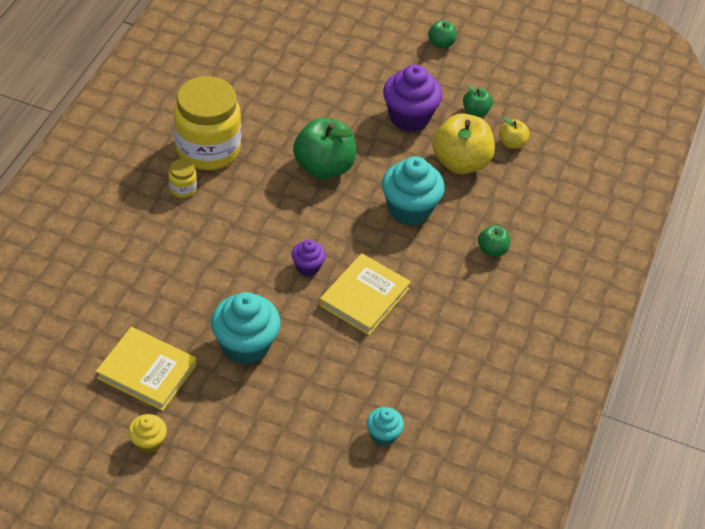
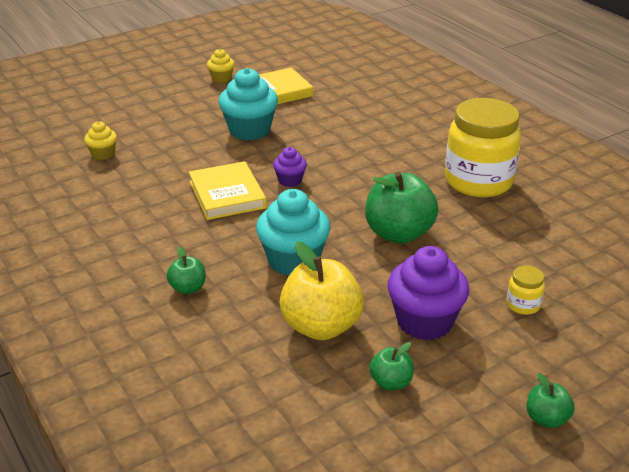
camera: 130 degrees right, 15 degrees down
(183, 188) = (439, 155): yellow jar -> yellow jar (523, 305)
(383, 435) = (103, 154): turquoise cupcake -> yellow cupcake
(512, 143) = (311, 385): yellow apple -> none

